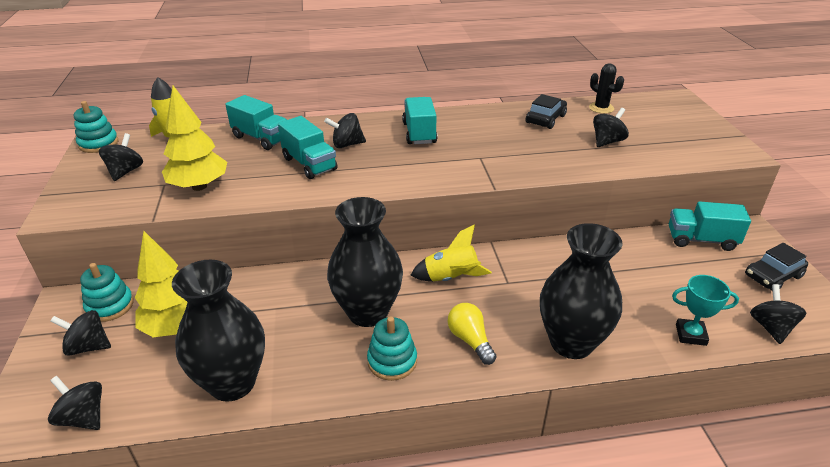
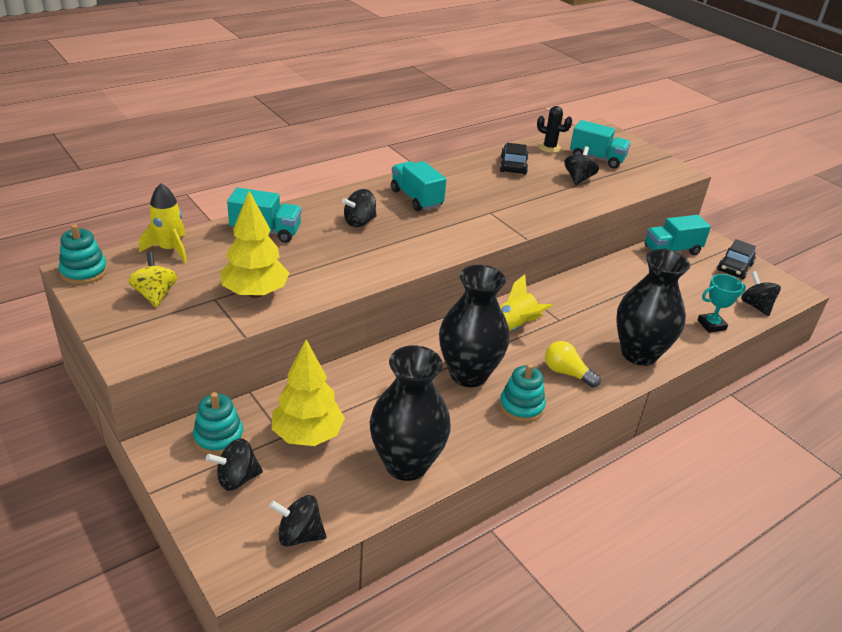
camera: 30 degrees left, 0 degrees up
(126, 171) = (155, 295): black spinning top -> yellow spinning top
(309, 164) = (343, 248): turquoise truck -> turquoise truck (597, 158)

